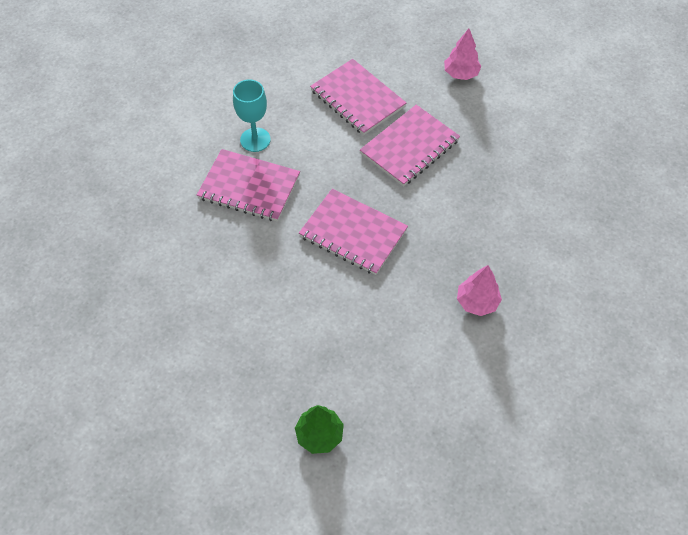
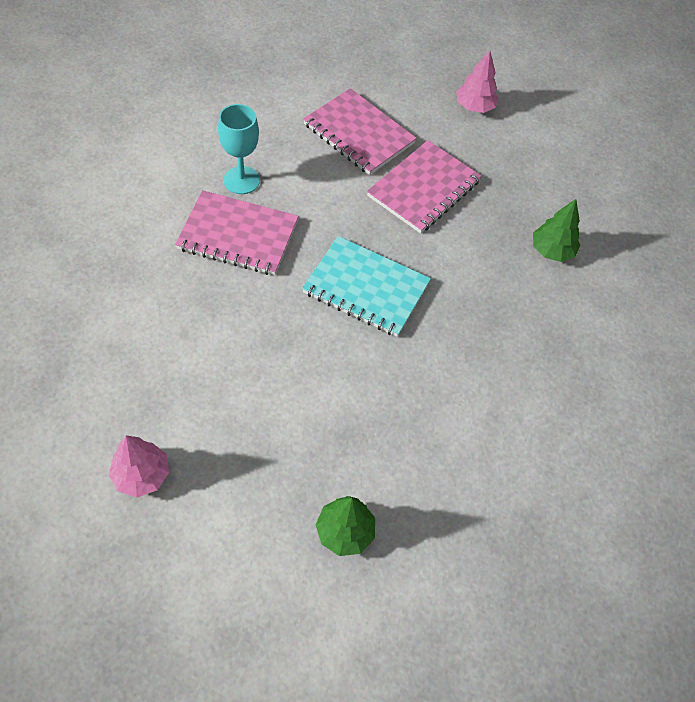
camera: 10 degrees left, 0 degrees up
(353, 233) = (366, 288): pink notebook -> turquoise notebook
(477, 302) = (518, 366): pink tree -> pink tree (141, 475)
(516, 202) = (551, 250): none -> green tree

